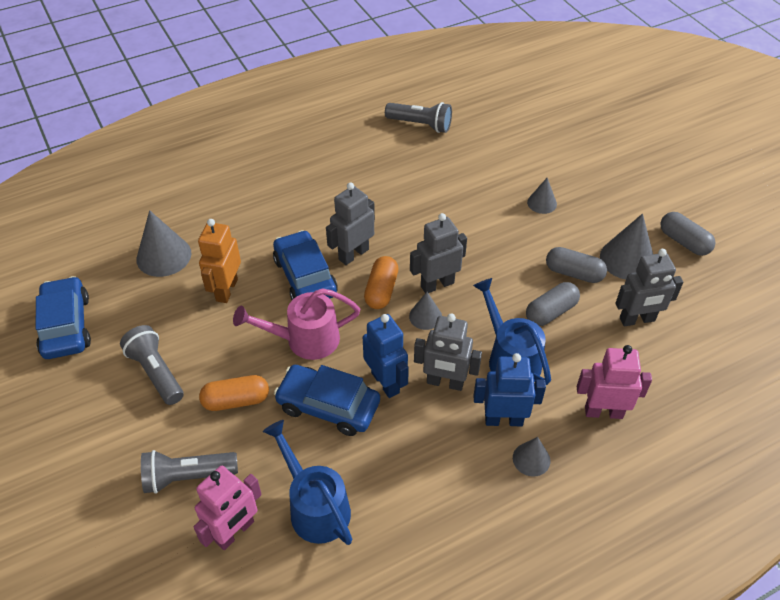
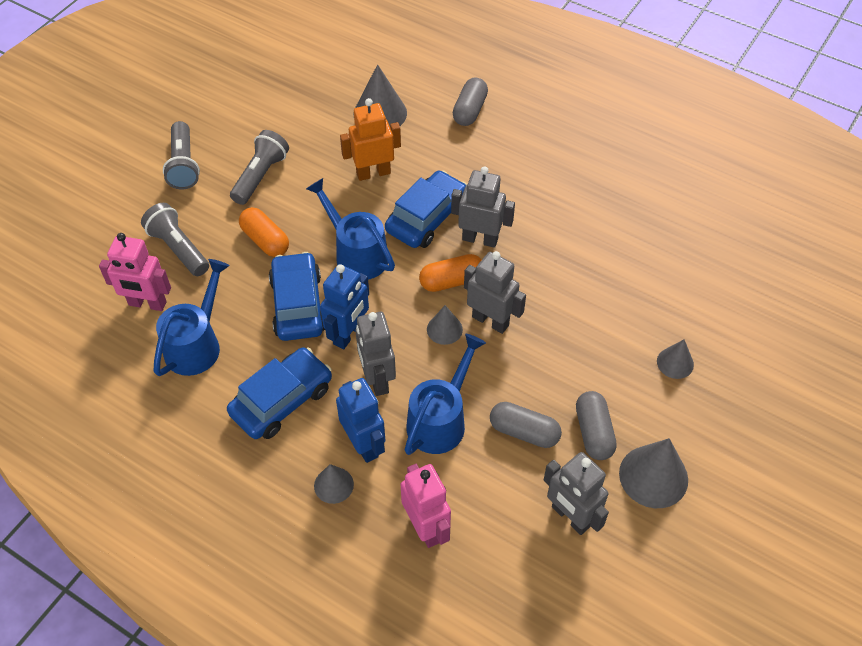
camera: 60 degrees right, 5 degrees up
(66, 326) = (269, 98): blue car -> blue car (282, 400)
(304, 340) = (356, 253): pink watering can -> blue watering can
(420, 125) = (702, 207): grey flashlight -> grey flashlight (183, 165)
(684, 242) = (727, 526): grey capsule -> grey capsule (469, 110)

